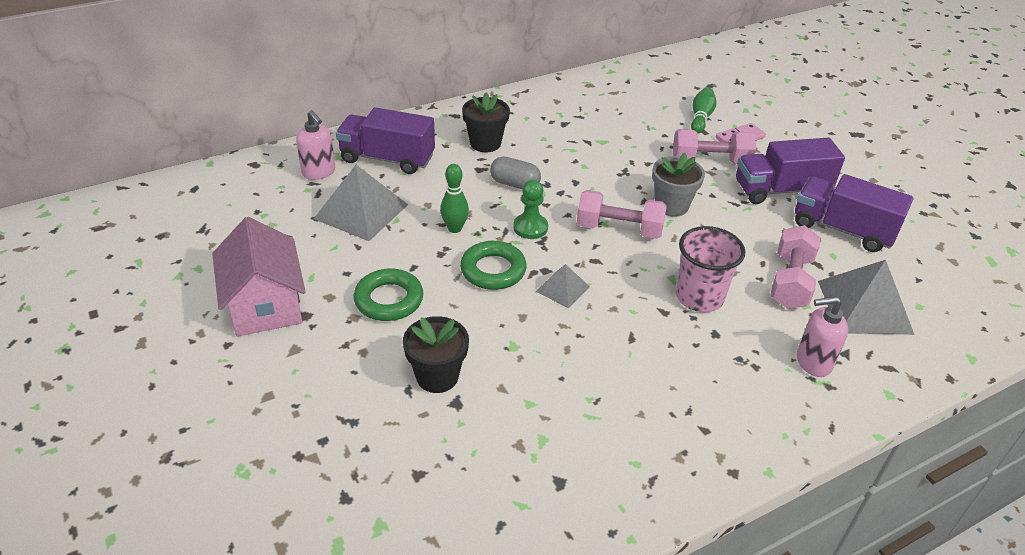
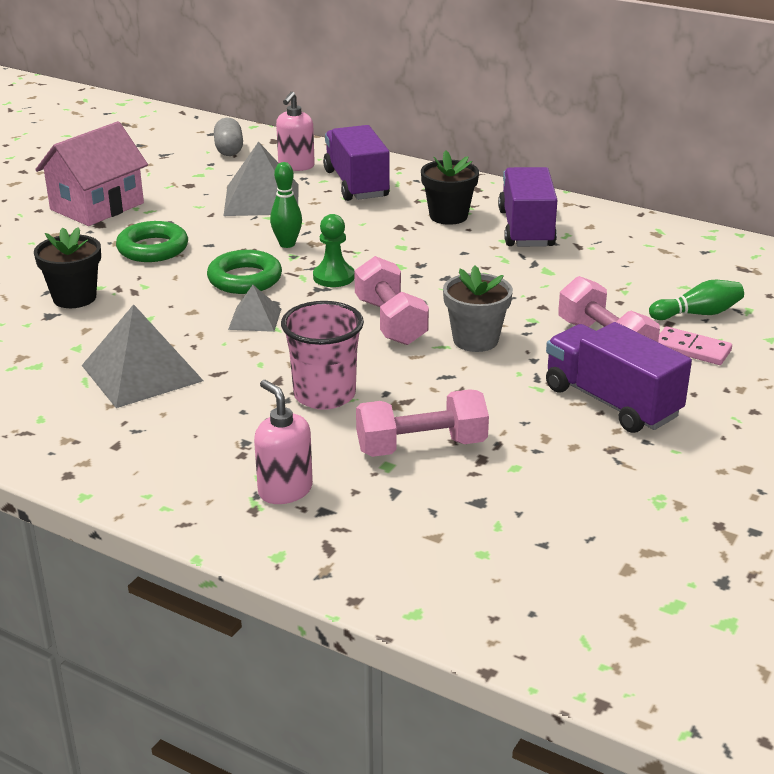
camera: 60 degrees right, 10 degrees down
(514, 184) = (397, 249): grey capsule -> grey capsule (229, 150)
(842, 229) = (582, 464): purple truck -> purple truck (526, 229)
(864, 307) = (431, 509): grey pyramid -> grey pyramid (142, 373)

